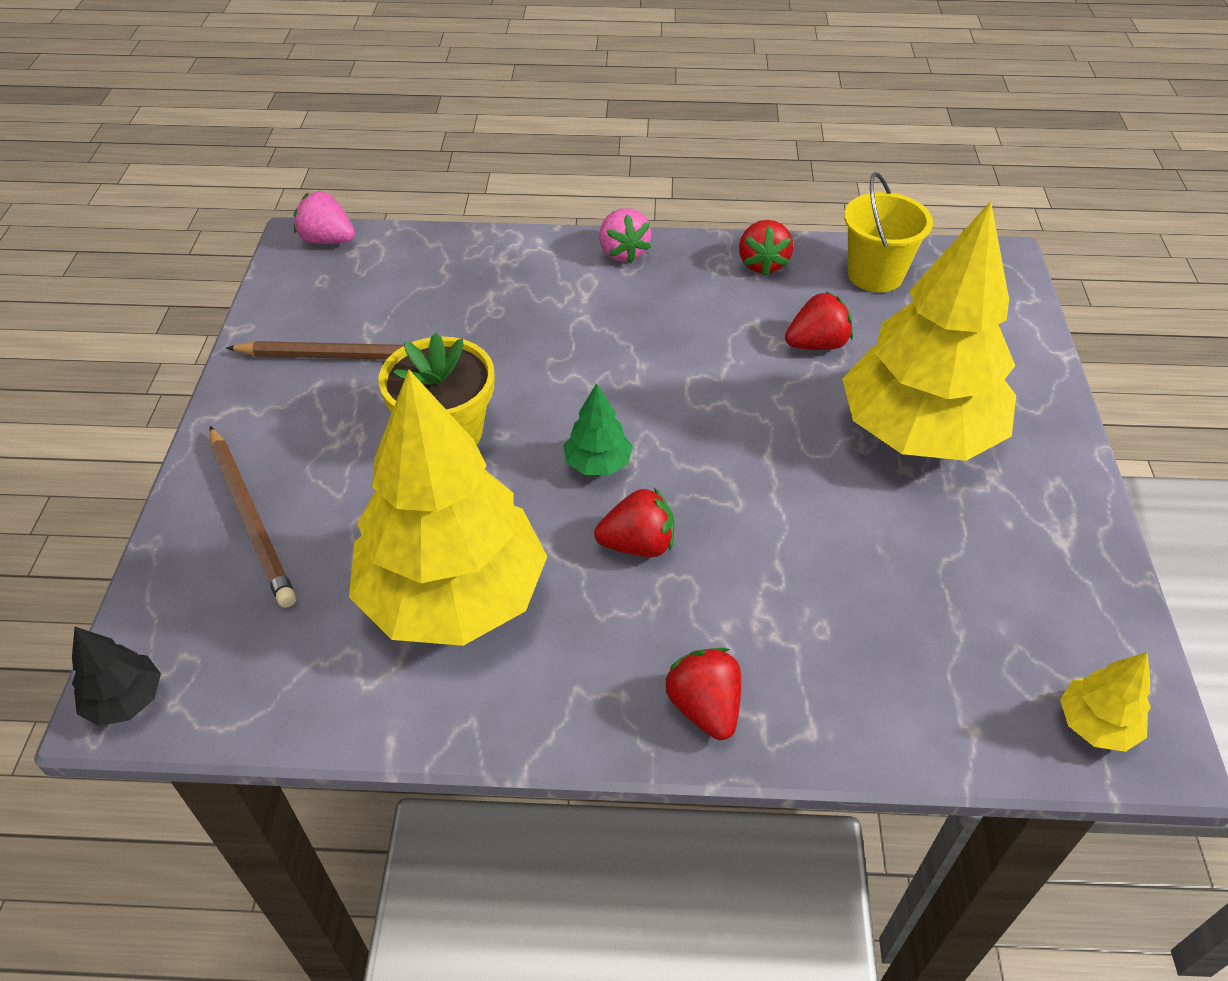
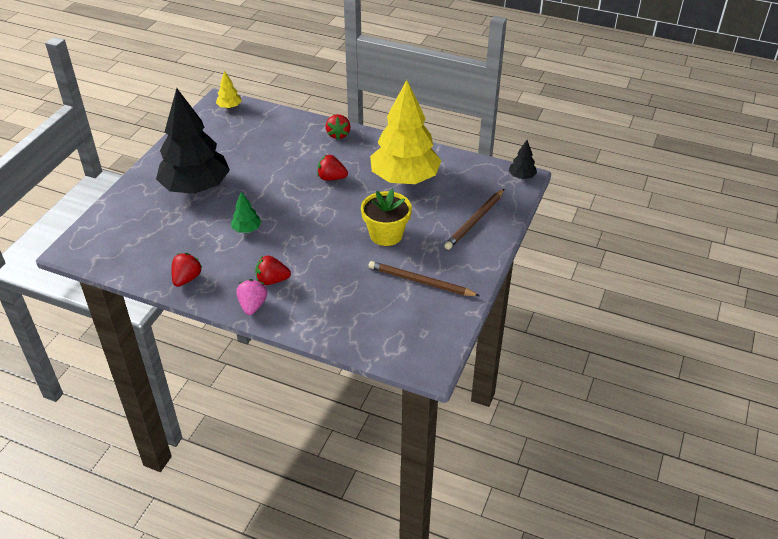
camera: 160 degrees left, 5 degrees down
(251, 518) = (475, 221): brown pencil -> brown pencil turned 135 degrees counterclockwise
(328, 240) = (414, 361): pink strawberry -> none
(597, 464) = (330, 207): green tree -> green tree (247, 229)
(817, 344) = (200, 231): red strawberry -> red strawberry (272, 280)
(875, 275) = (138, 258): yellow bucket -> none
(918, 432) = (196, 187): yellow tree -> black tree

